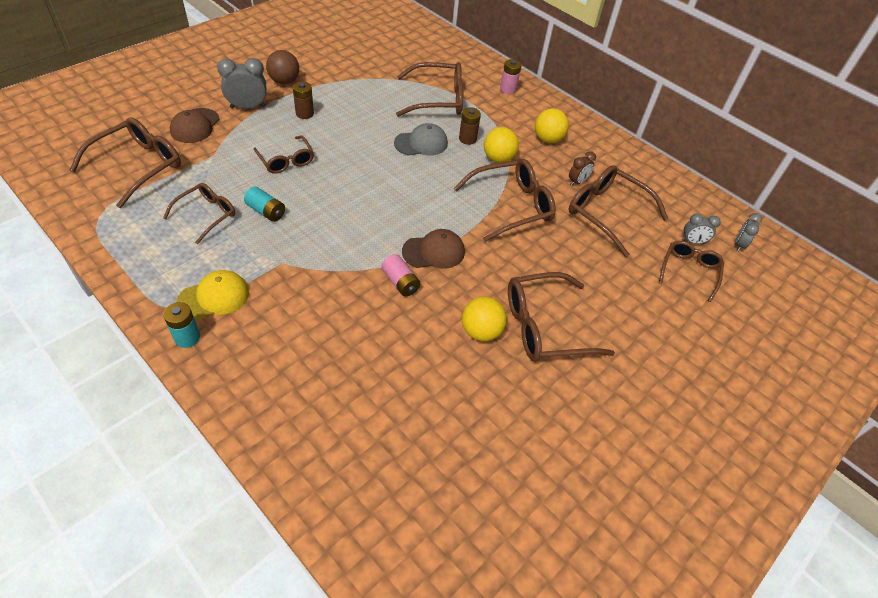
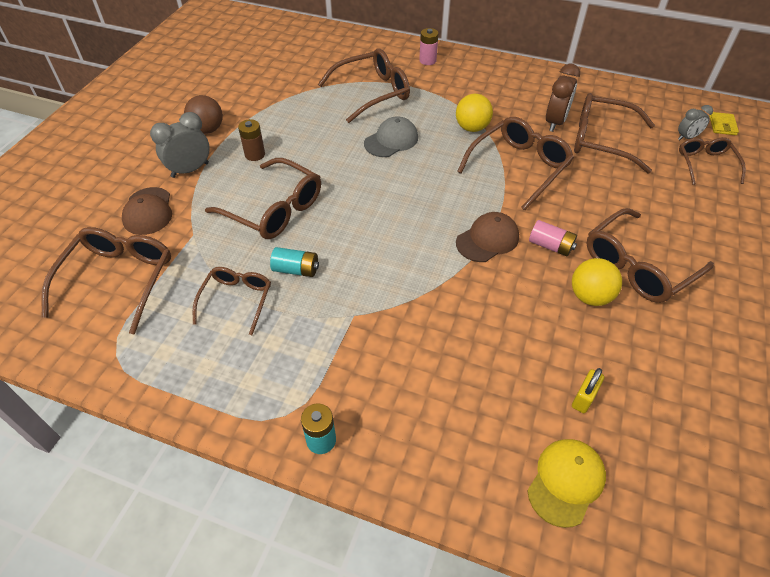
camera: 20 degrees left, 0 degrees up
(214, 297) = (314, 383): yellow cap -> yellow cap (566, 482)
(286, 160) = (274, 209): brown glasses -> brown glasses, size x1.60
(400, 282) = (482, 283): pink battery -> pink battery (550, 246)
(406, 403) = (583, 398): none -> yellow padlock
(467, 139) = (430, 120): brown battery -> none
(548, 139) = (499, 93): yellow ball -> none
(577, 182) = (555, 122): brown clock -> brown clock, size x1.64
(739, 245) = (722, 125): grey clock -> yellow wallet

